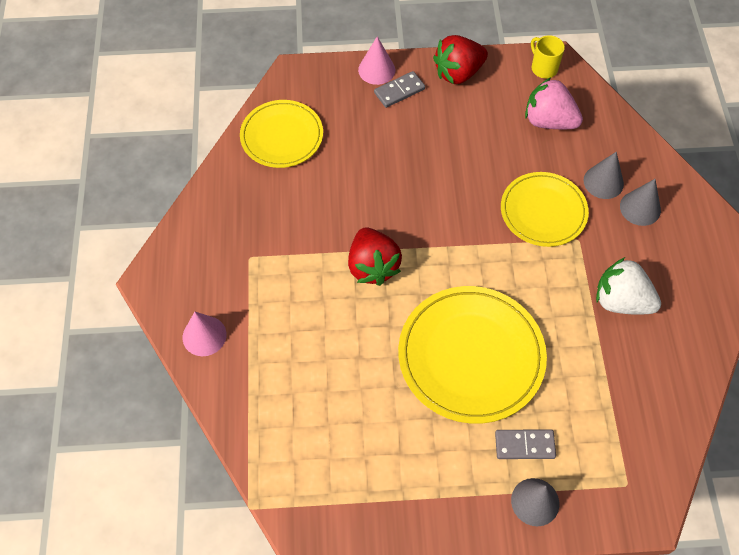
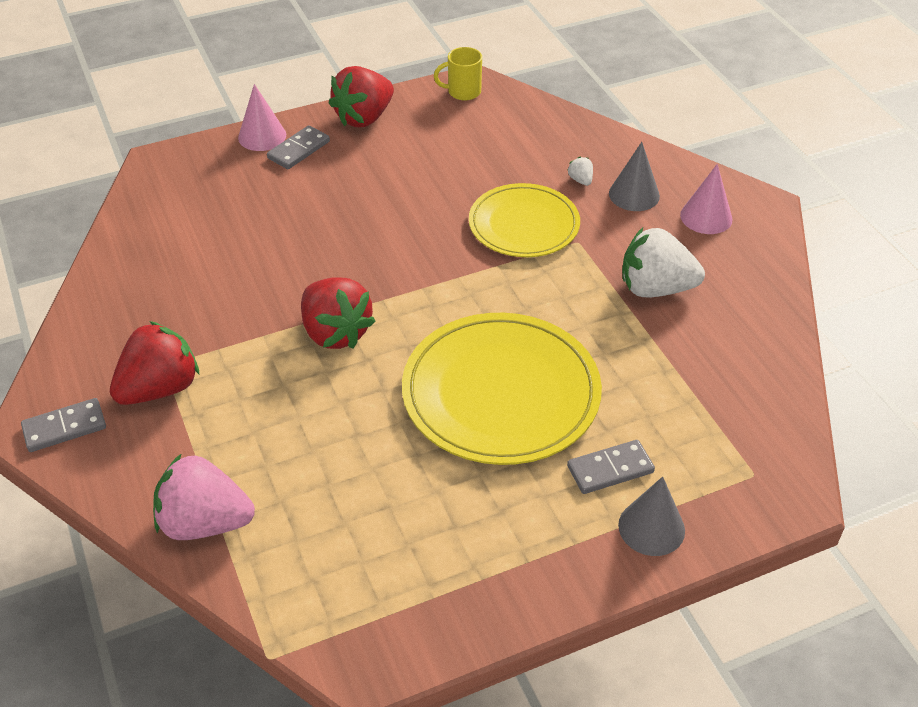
camera: 20 degrees left, 15 degrees down
(171, 287) = (64, 428): none -> grey domino
(204, 336) = (131, 470): pink cone -> pink cone (706, 217)
(240, 275) = (160, 388): none -> red strawberry
(282, 136) = (164, 228): yellow plate -> none
(543, 68) = (463, 92): yellow mug -> yellow mug turned 45 degrees counterclockwise
(548, 121) = (491, 138): pink strawberry -> pink strawberry (205, 523)
(603, 182) = (580, 180): grey cone -> white strawberry

